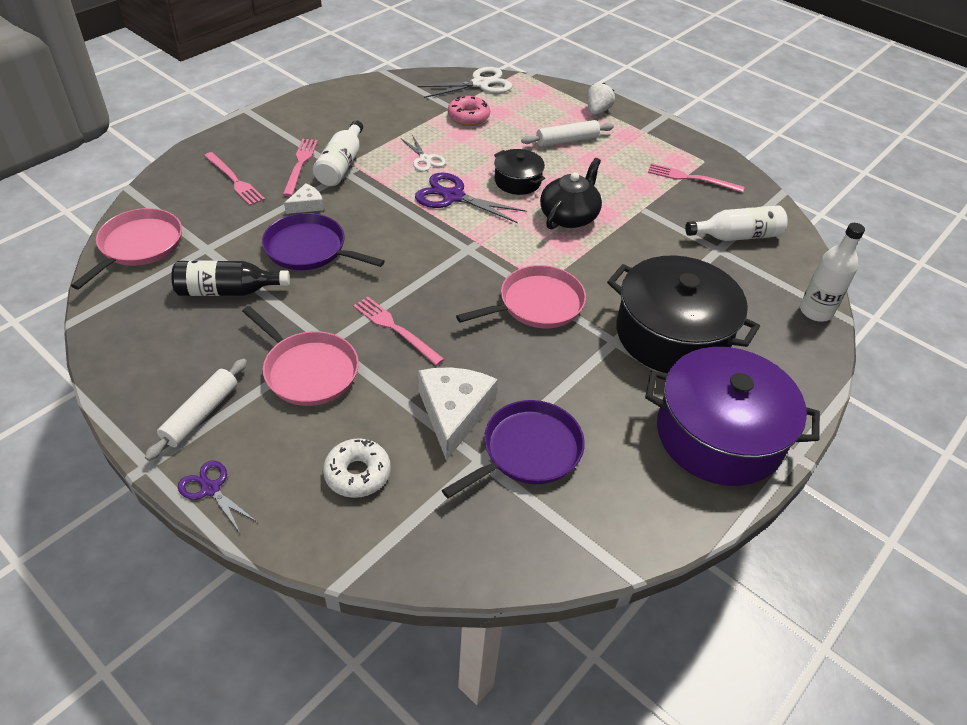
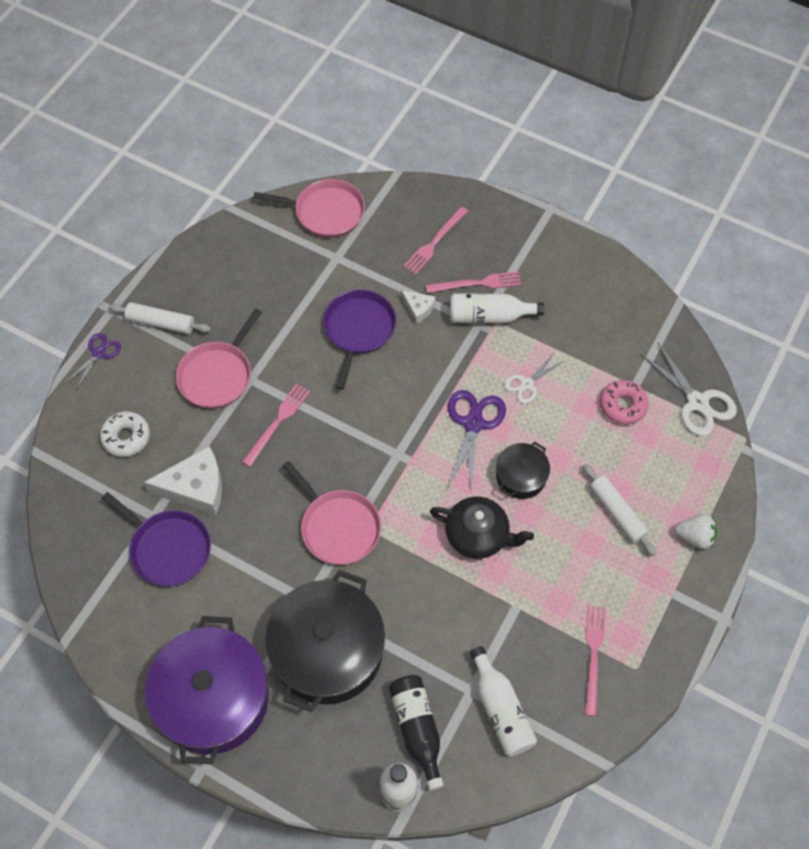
camera: 80 degrees right, 15 degrees up
(228, 291) = (290, 291): black bottle -> black bottle (417, 729)

